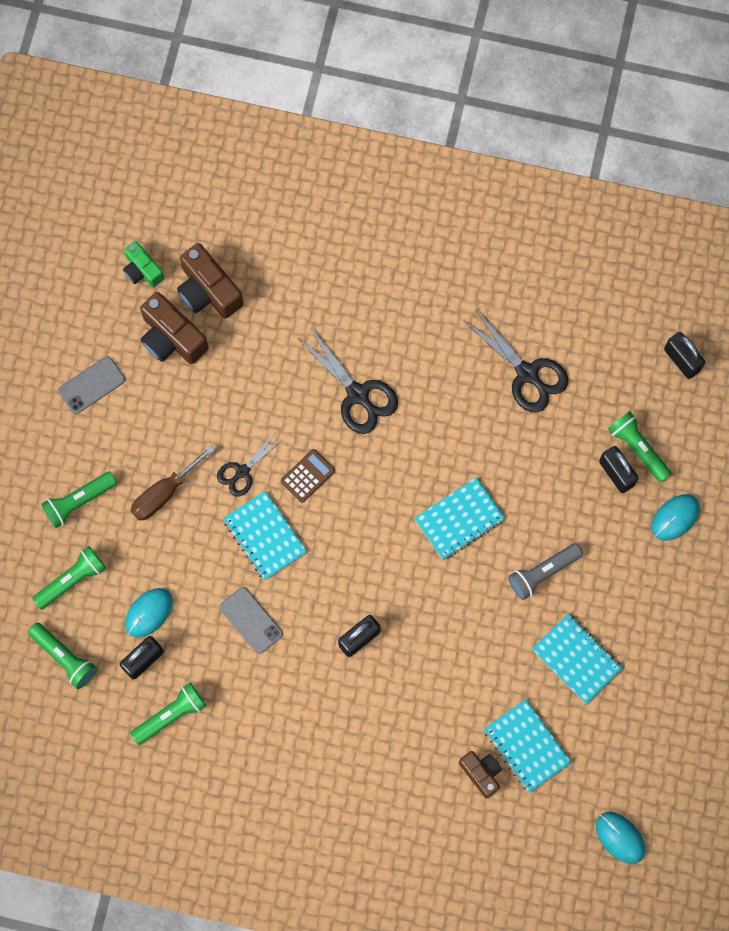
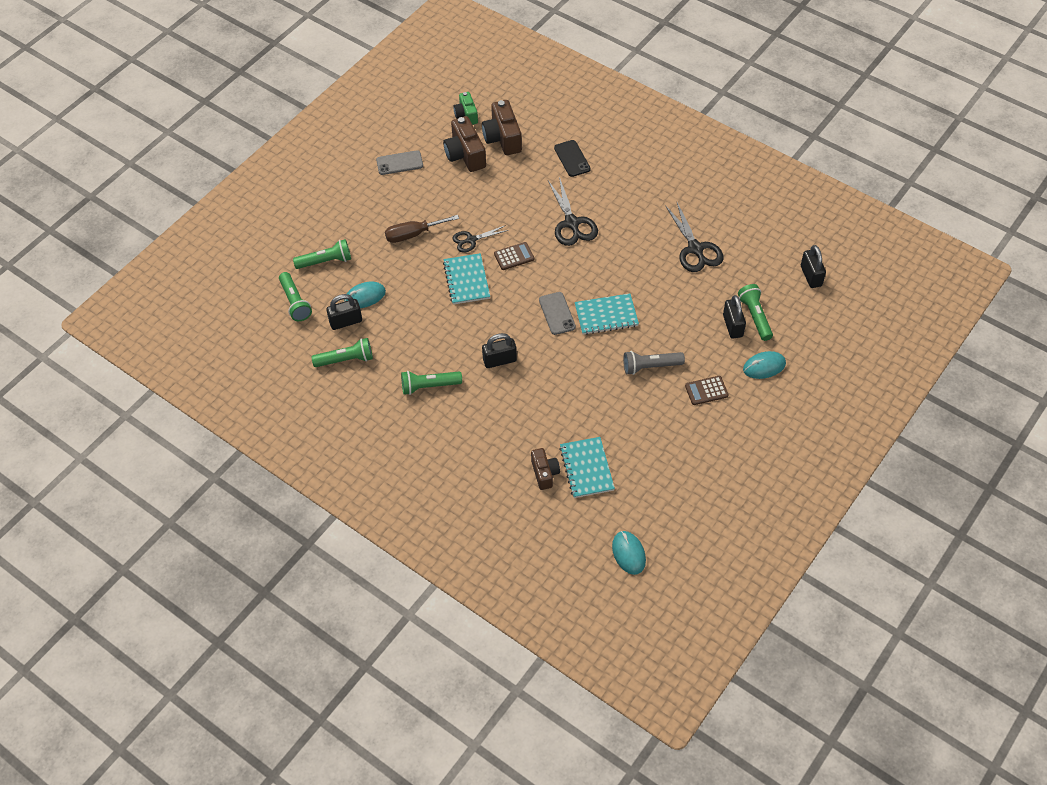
camera: 25 degrees right, 20 degrees down
(79, 501) = (355, 221): green flashlight -> green flashlight (429, 386)
(251, 620) = (430, 324): grey phone -> grey phone (557, 313)
(313, 289) = (572, 158): none -> black phone
(576, 659) = (650, 427): turquoise notebook -> none
(621, 580) = (706, 391): none -> brown calculator

